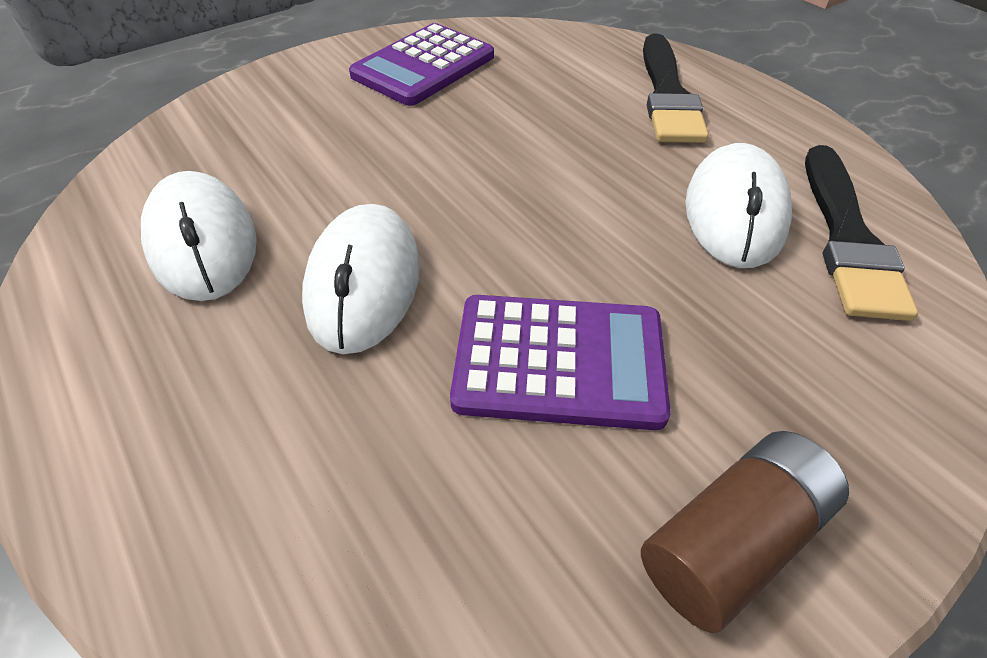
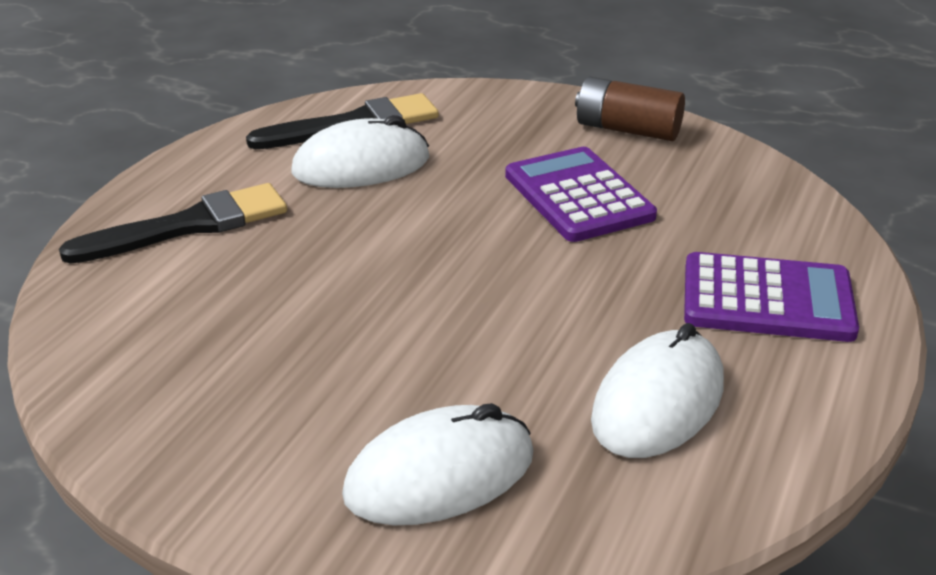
camera: 120 degrees left, 15 degrees down
(364, 283) = (602, 293): white mouse -> white mouse (440, 475)
(423, 66) = (224, 408): purple calculator -> purple calculator (767, 299)

